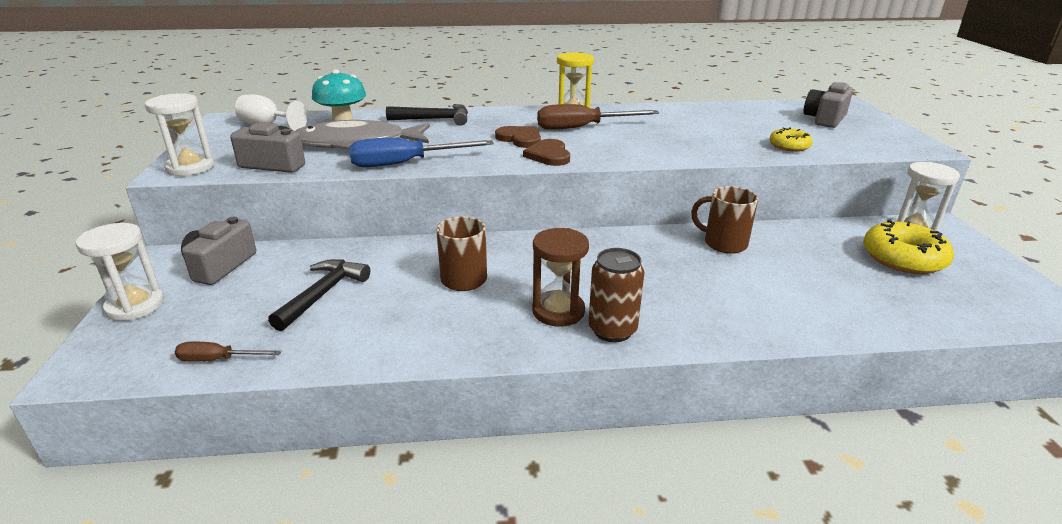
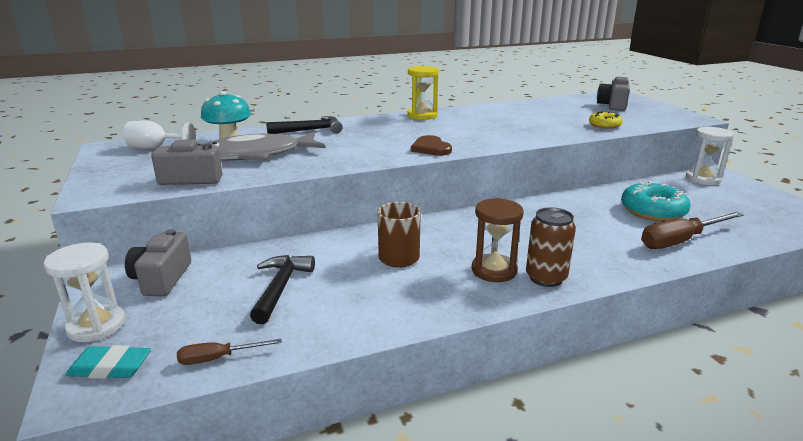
camera: 15 degrees left, 5 degrees down
(121, 350) = (110, 367): none -> turquoise eraser
(190, 167) = (107, 190): white hourglass -> none
(405, 163) = (314, 166): blue screwdriver -> none
(520, 139) = (396, 138): brown heart -> none
(582, 127) = (440, 126): brown screwdriver -> brown screwdriver (680, 241)
(723, 243) = (582, 204): brown mug -> none
(809, 265) = (652, 211): none -> turquoise donut
(903, 258) = (710, 198): yellow donut -> none

